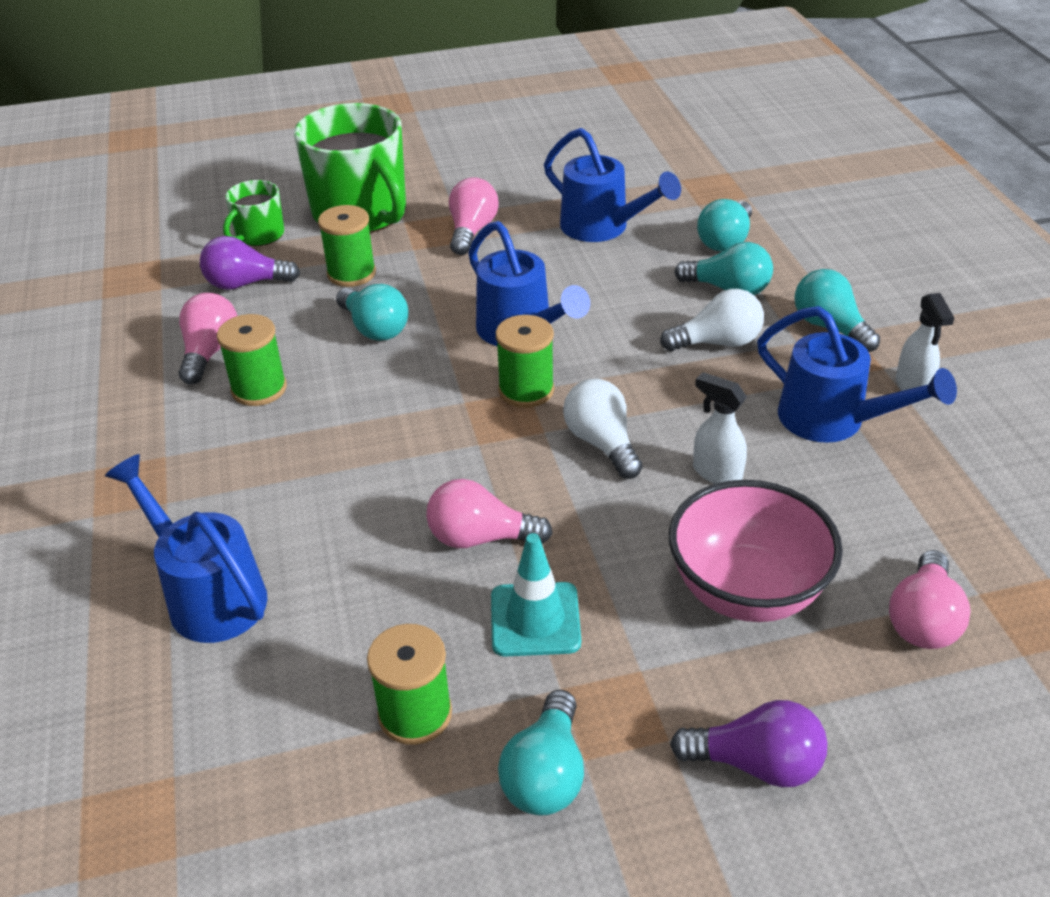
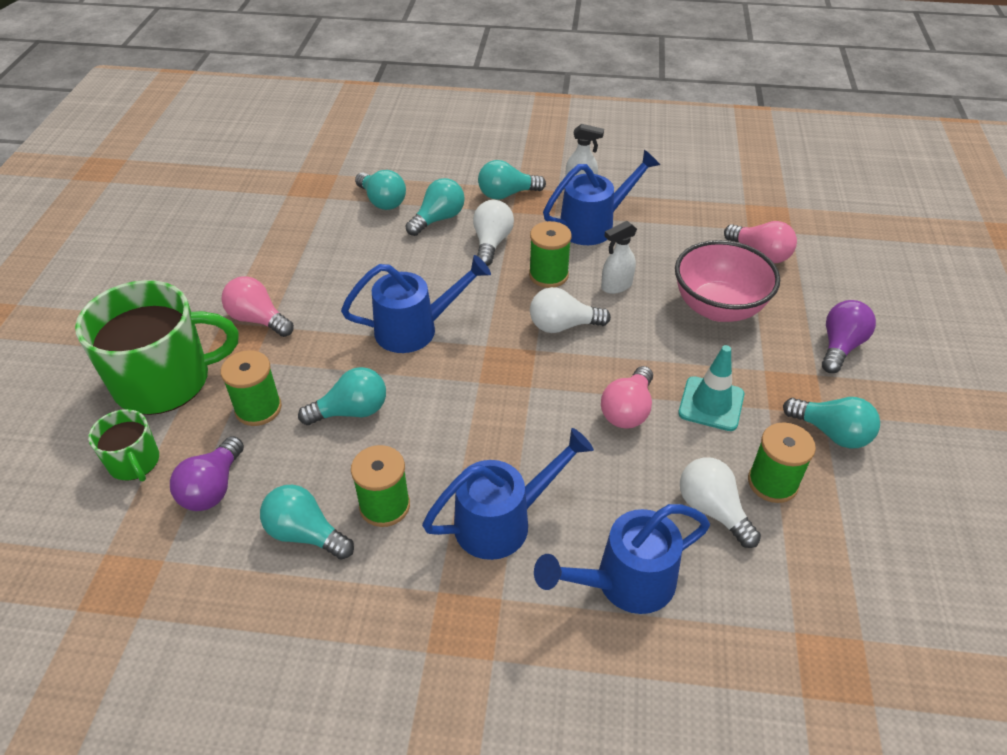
camera: 70 degrees left, 5 degrees up
(210, 352) = (305, 534): pink light bulb -> turquoise light bulb
(343, 656) = (712, 510): none -> white light bulb
(526, 390) = (486, 346): green spool -> green spool (548, 275)
(602, 228) = (316, 250): blue watering can -> blue watering can (503, 521)

